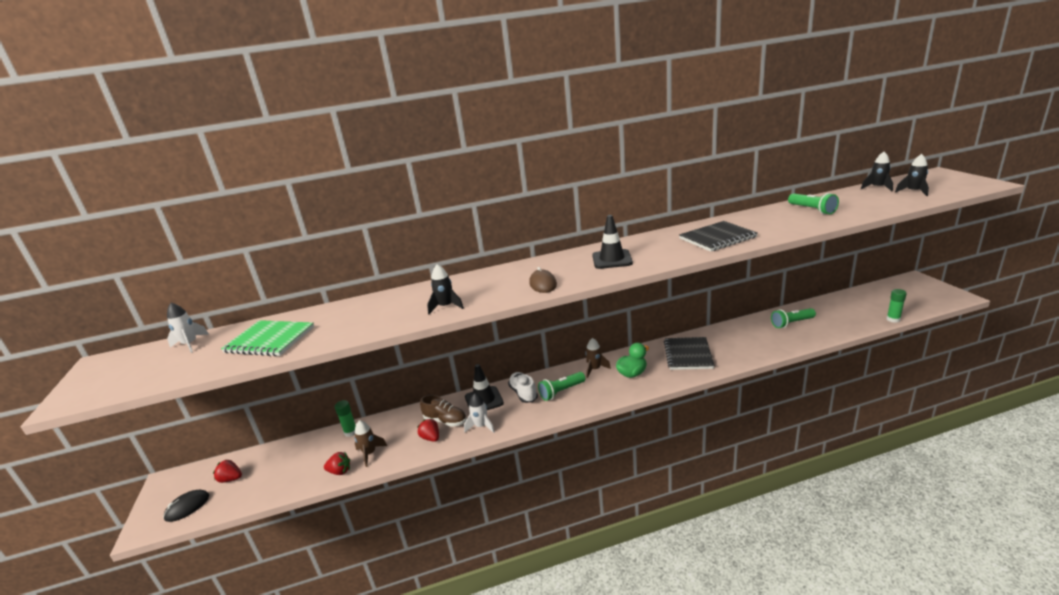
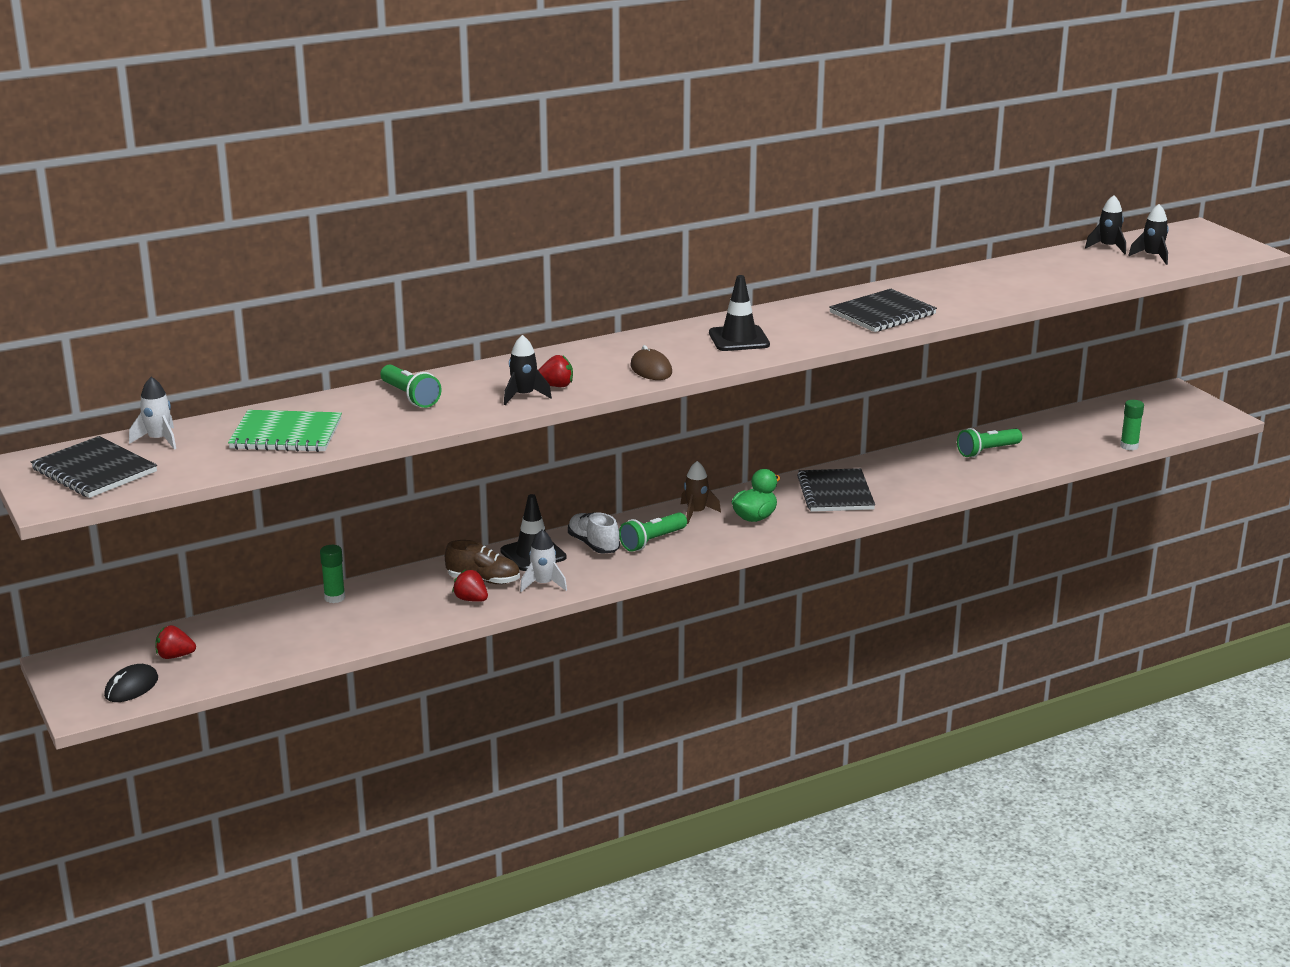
camera: 15 degrees left, 0 degrees up
(125, 371) = (94, 470): none -> black notebook
(340, 471) = (350, 640): red strawberry -> red strawberry (556, 386)
(370, 453) = (384, 620): brown rocket -> none
(812, 210) = (1013, 278): green flashlight -> green flashlight (410, 397)

